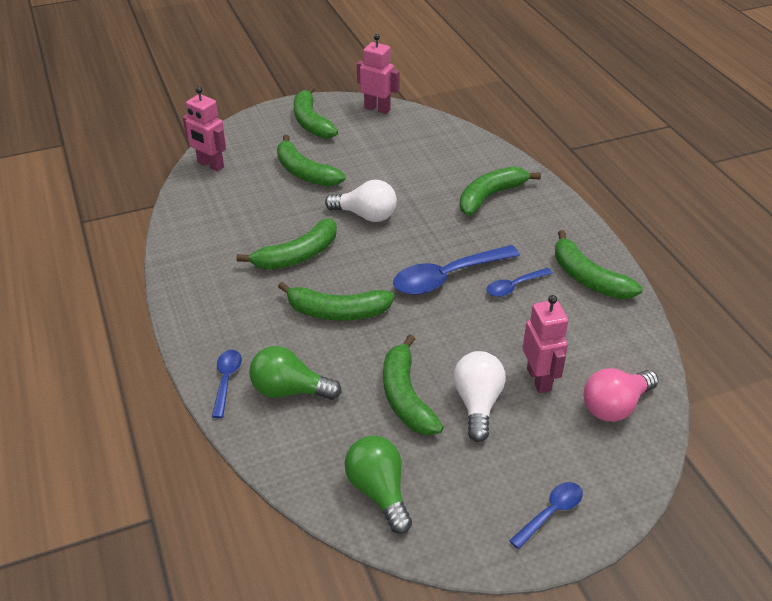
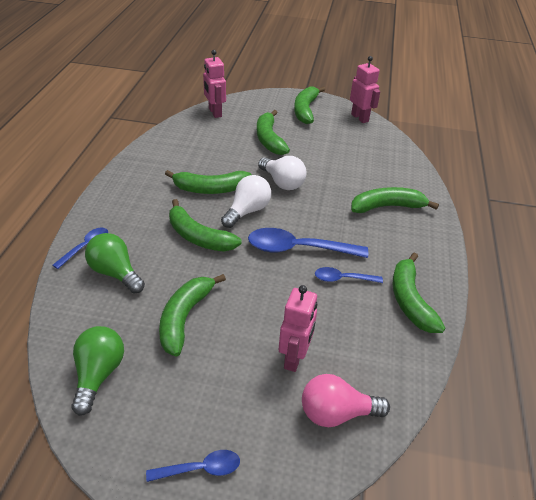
camera: 30 degrees right, 0 degrees up
(477, 404) = (229, 351): white light bulb -> white light bulb (247, 211)

